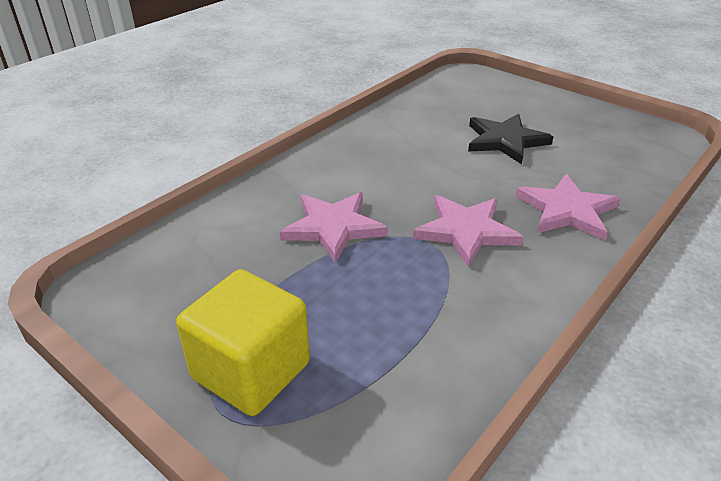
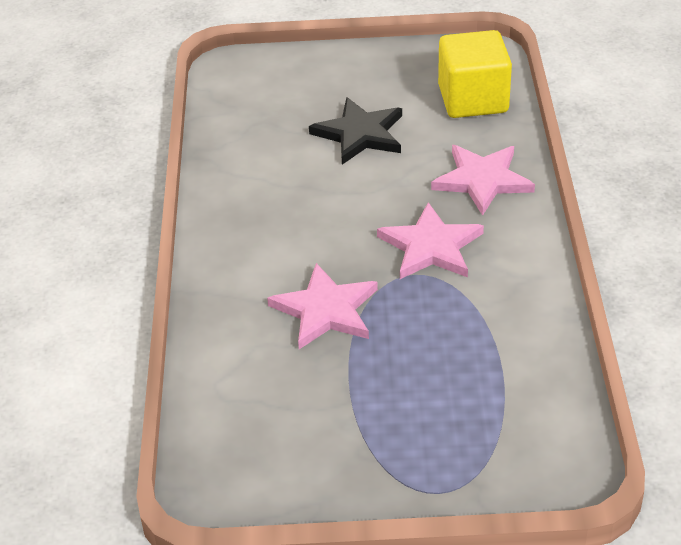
camera: 40 degrees left, 5 degrees up
(251, 371) = (419, 454): yellow cube -> yellow cube (473, 99)

